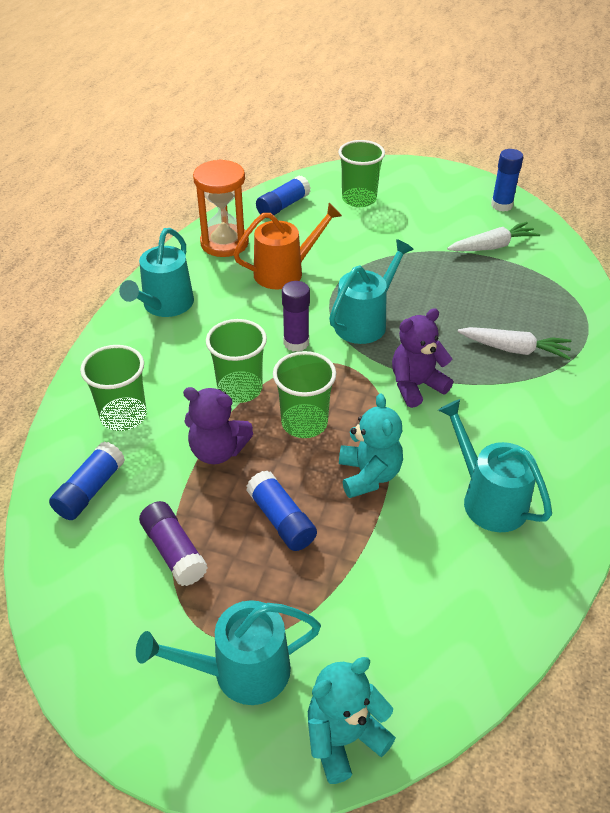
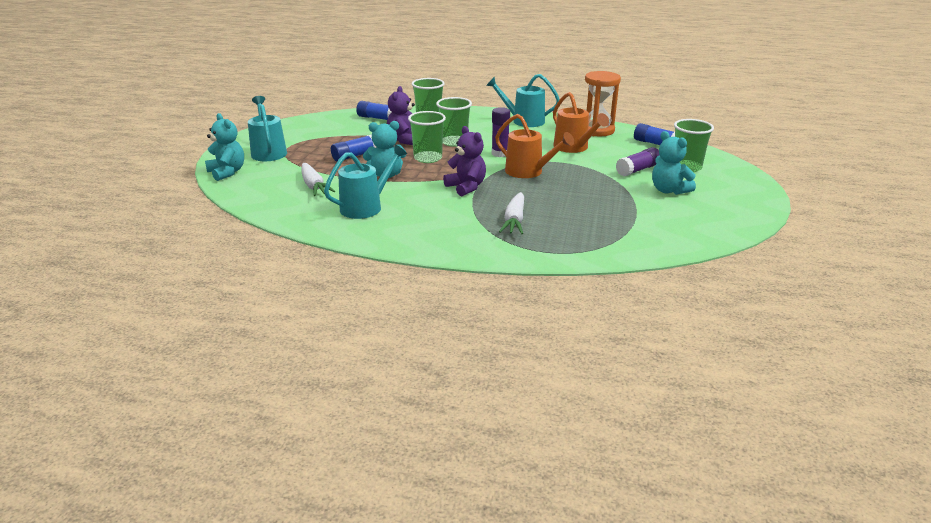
camera: 85 degrees right, 15 degrees down
(174, 551) = (338, 136): purple glue stick -> purple glue stick (637, 170)
(365, 322) = (528, 172): turquoise watering can -> orange watering can
(423, 223) = (669, 190): none -> turquoise teddy bear
(492, 246) = (652, 217): white carrot -> white carrot (314, 186)
(501, 205) = (724, 223): blue glue stick -> none

